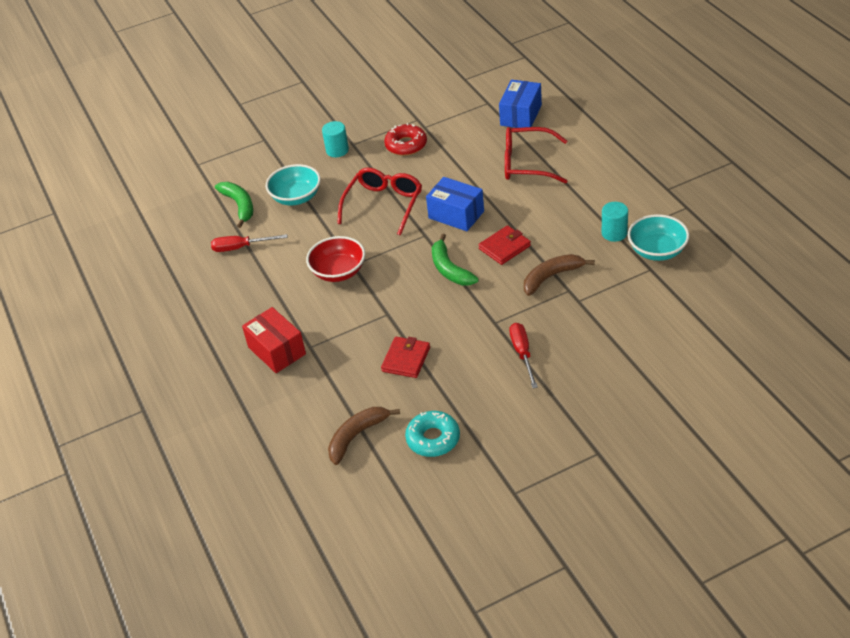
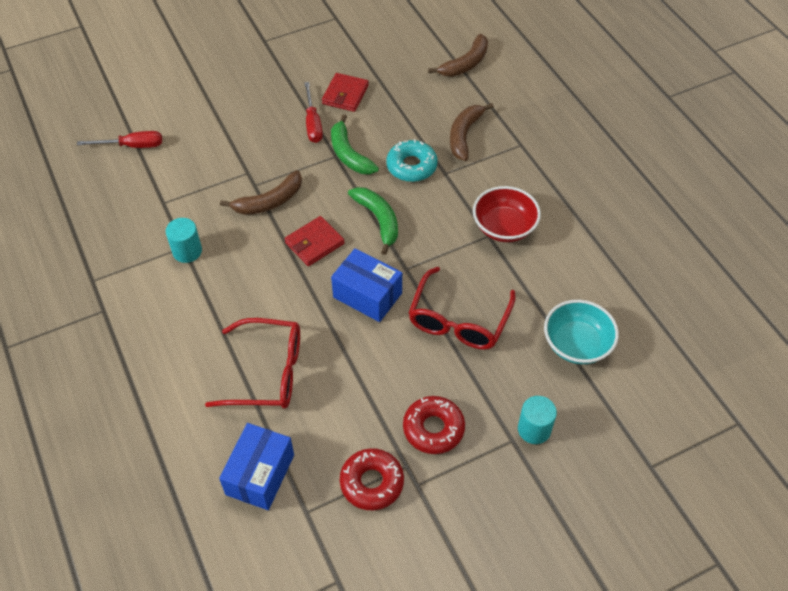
camera: 175 degrees right, 10 degrees up
(239, 205) = (651, 337): green banana -> green banana (349, 154)
(241, 247) = (628, 270): red screwdriver -> red screwdriver (132, 146)
(277, 350) = (554, 143): red box -> none
(366, 352) = (464, 135): none -> brown banana
(406, 359) = (424, 125): red wallet -> red wallet (345, 94)
(433, 439) = (399, 58): turquoise donut -> turquoise donut (411, 166)
(447, 118) = (372, 482): none -> red donut
(657, 251) = (148, 224): turquoise bowl -> none

